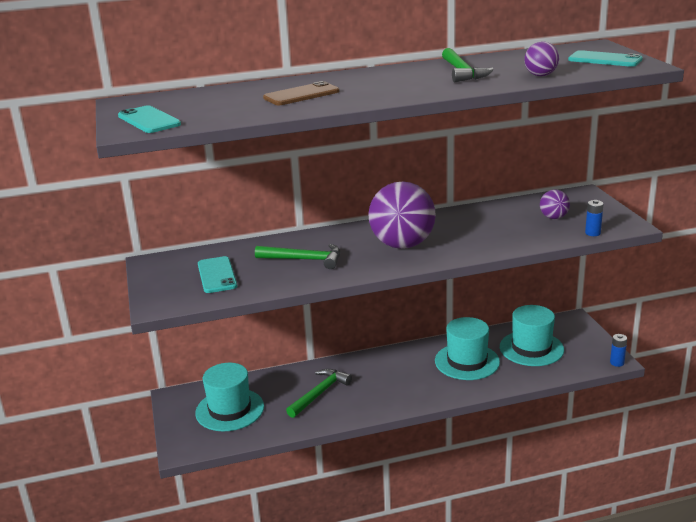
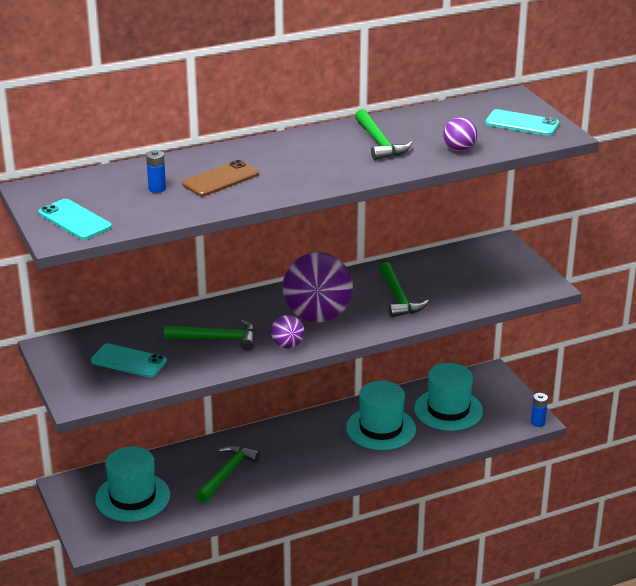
camera: 10 degrees left, 5 degrees up
(217, 275) = (128, 361): turquoise phone -> turquoise phone turned 45 degrees counterclockwise
(482, 232) = (399, 297): none -> green hammer
(553, 217) = (471, 277): purple ball -> purple ball (287, 345)
(592, 233) = (512, 296): blue battery -> blue battery (157, 188)

